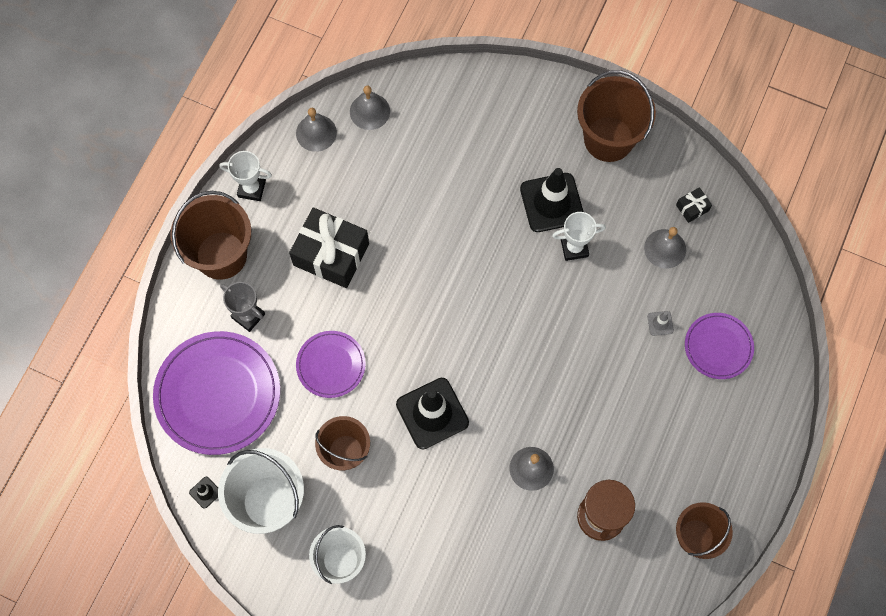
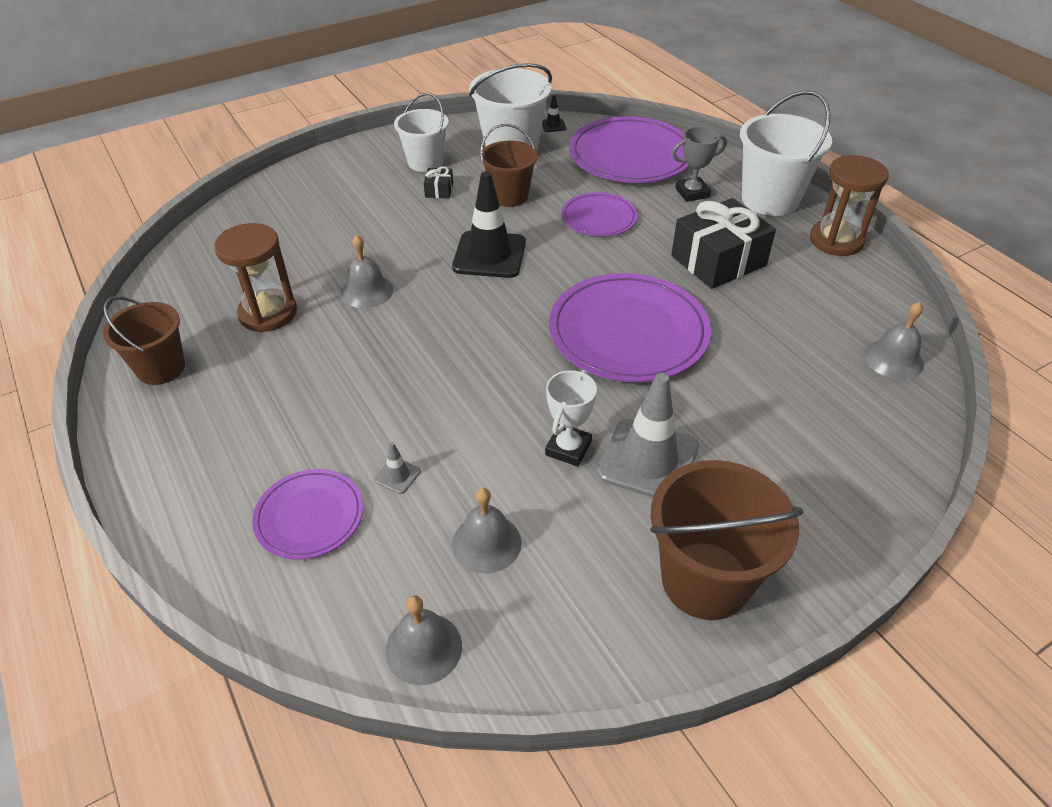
camera: 125 degrees right, 25 degrees down
(221, 255) = (770, 199): brown bucket -> white bucket
(251, 189) = (836, 240): white trophy -> brown hourglass
(316, 133) = (884, 307): grey bell -> grey bell (423, 648)
(451, 271) = (628, 332): none -> purple plate
(551, 202) = (648, 460): black traffic cone -> grey traffic cone
(692, 208) = (517, 617): black gift -> black gift (439, 190)

